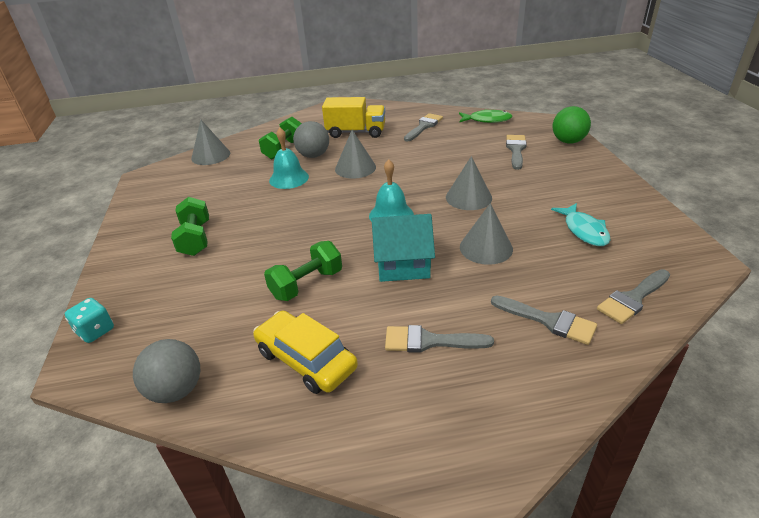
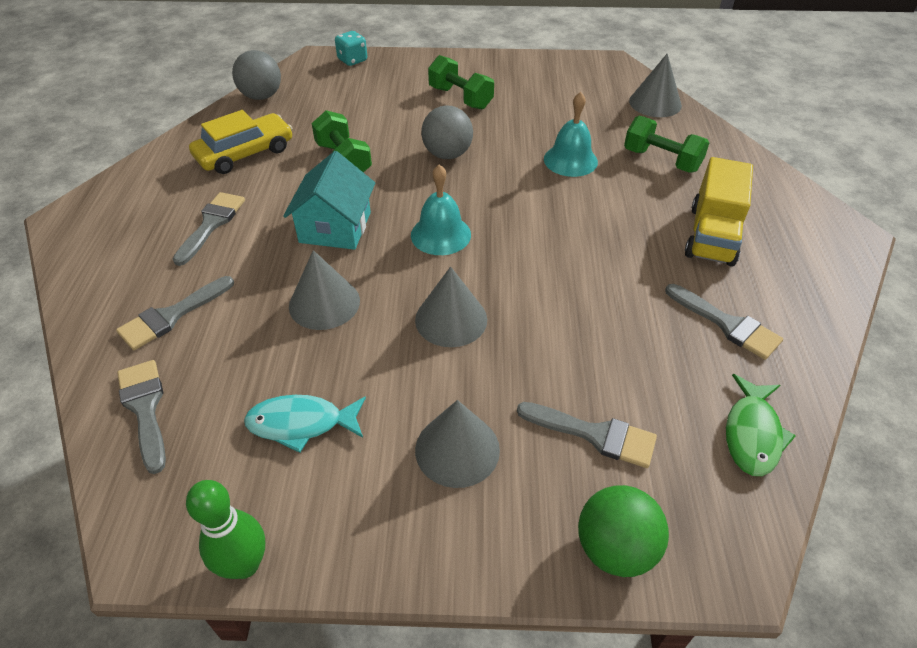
camera: 100 degrees right, 10 degrees up
(195, 239) = (460, 98): green dumbbell -> green dumbbell turned 45 degrees clockwise
(313, 155) = (634, 185): grey ball -> grey ball (447, 154)
(355, 168) = (582, 220): grey cone -> grey cone (457, 449)
(675, 225) = (244, 564): none -> green bowling pin

